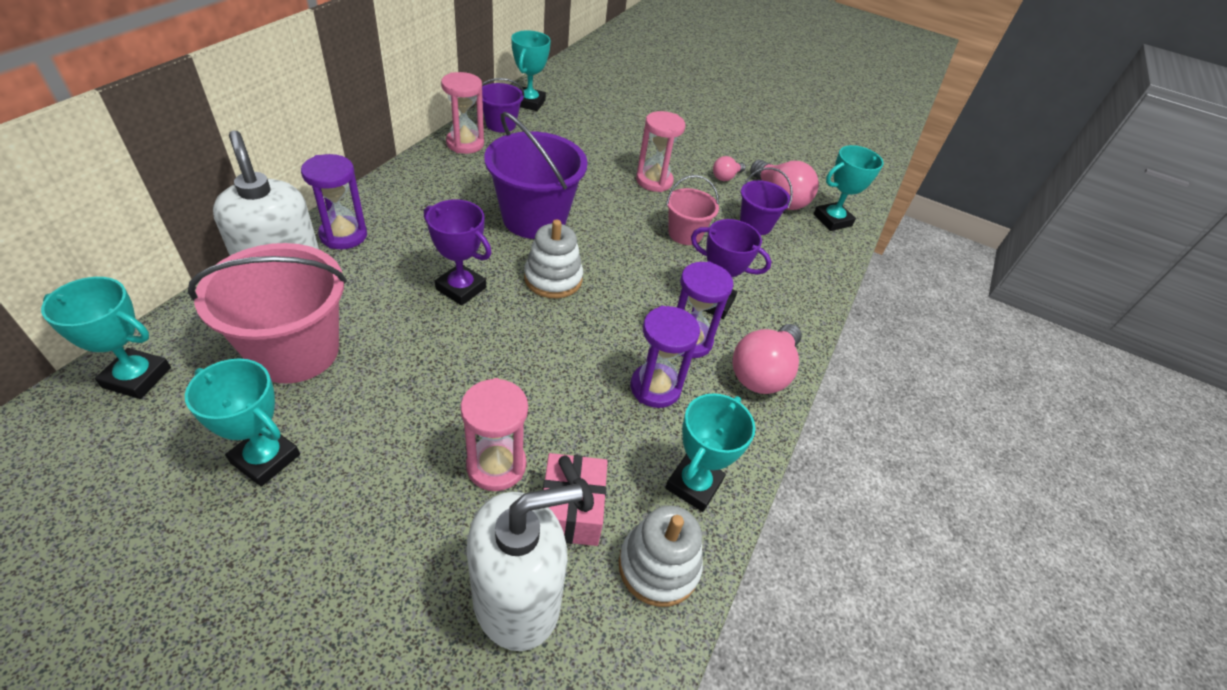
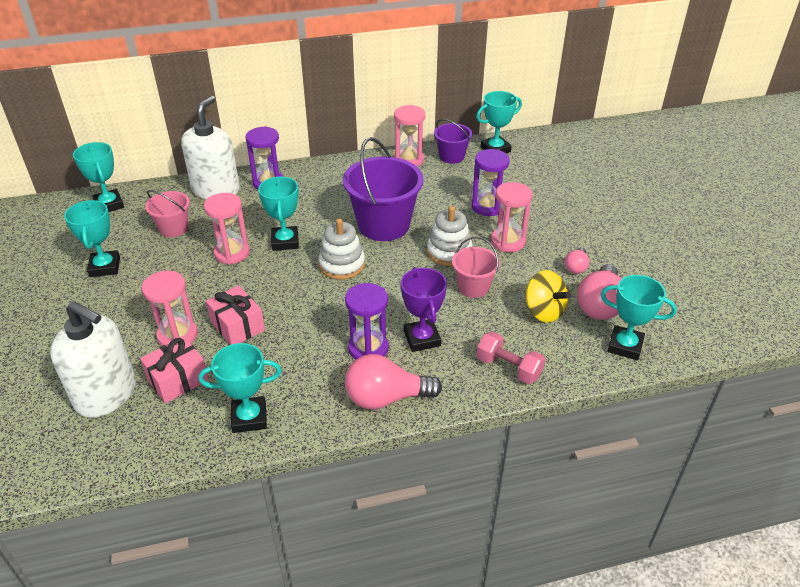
camera: 55 degrees right, 5 degrees down
(295, 351) = (173, 228): pink bucket -> pink bucket, size x0.55
(419, 335) = (232, 253): none -> pink hourglass
(461, 288) = (285, 241): purple trophy -> turquoise trophy
(545, 407) = (237, 326): none -> pink gift
(655, 387) = (307, 358): purple hourglass -> purple hourglass (487, 207)
(658, 566) = (176, 435): white stacking toy -> white stacking toy (449, 252)
(726, 177) = (576, 267): pink light bulb -> pink light bulb turned 75 degrees counterclockwise
(755, 224) = (543, 311): purple bucket -> yellow spinning top
(798, 284) = (508, 368): none -> pink dumbbell

